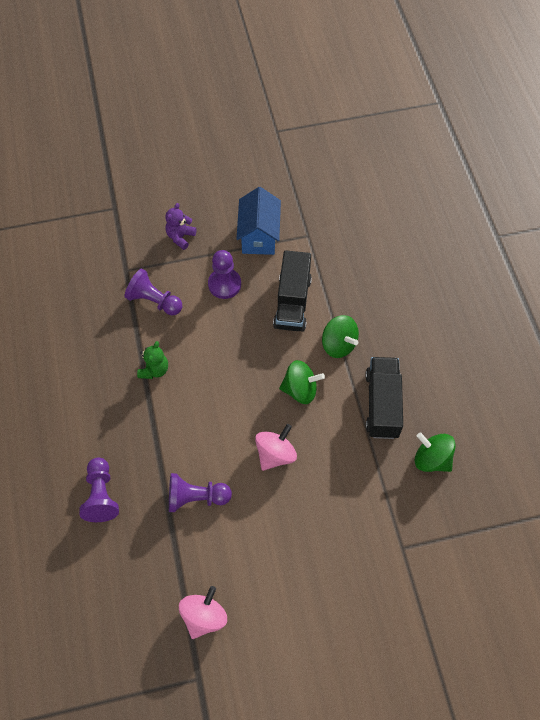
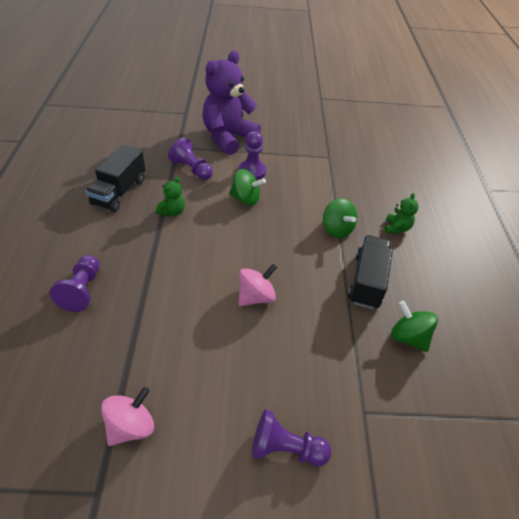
camera: 10 degrees right, 15 degrees down
(180, 237) = (228, 138): purple teddy bear -> purple teddy bear, size x2.35
(196, 497) = (168, 313): purple pawn -> purple pawn (285, 448)
(259, 236) = (289, 149): blue house -> none
(292, 302) = (304, 193): black truck -> black truck (119, 192)
(300, 390) = (294, 253): green spinning top -> green spinning top (245, 199)
(402, 324) = (396, 228): none -> green teddy bear

